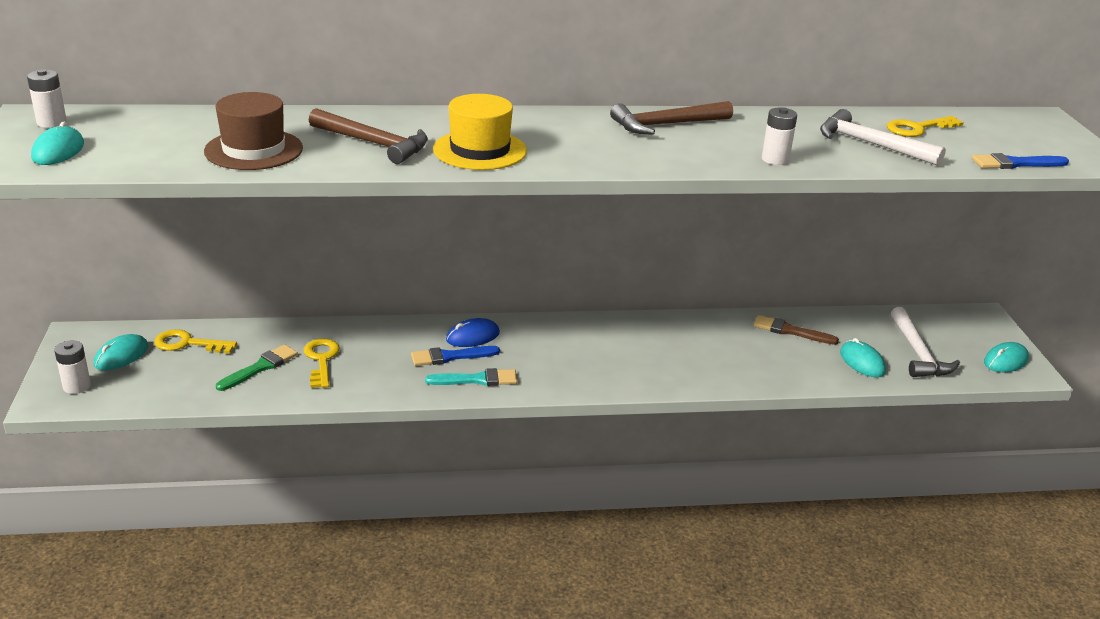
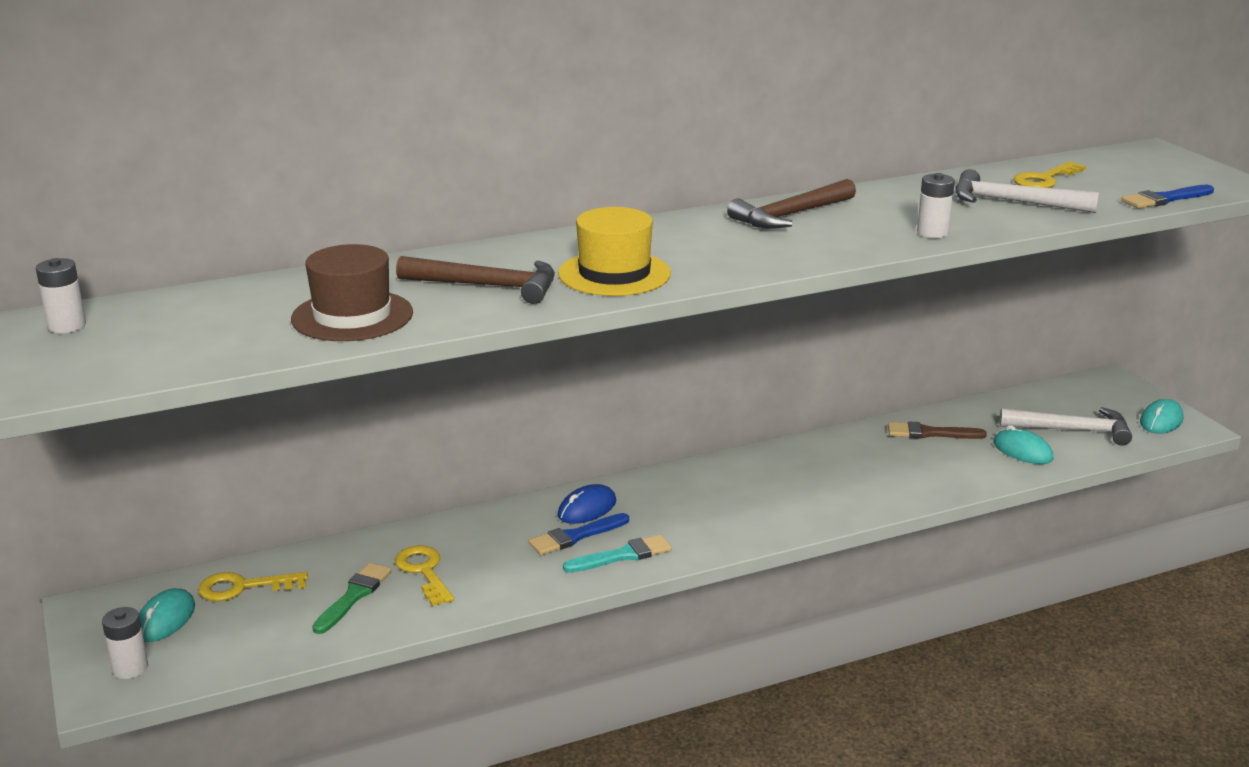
camera: 15 degrees left, 5 degrees down
(58, 151) = (108, 357): turquoise mouse -> none
(918, 353) = (1072, 430): white hammer -> white hammer turned 60 degrees counterclockwise

